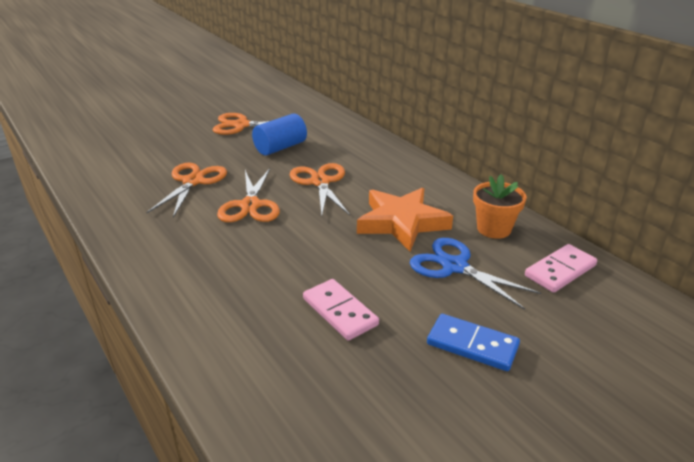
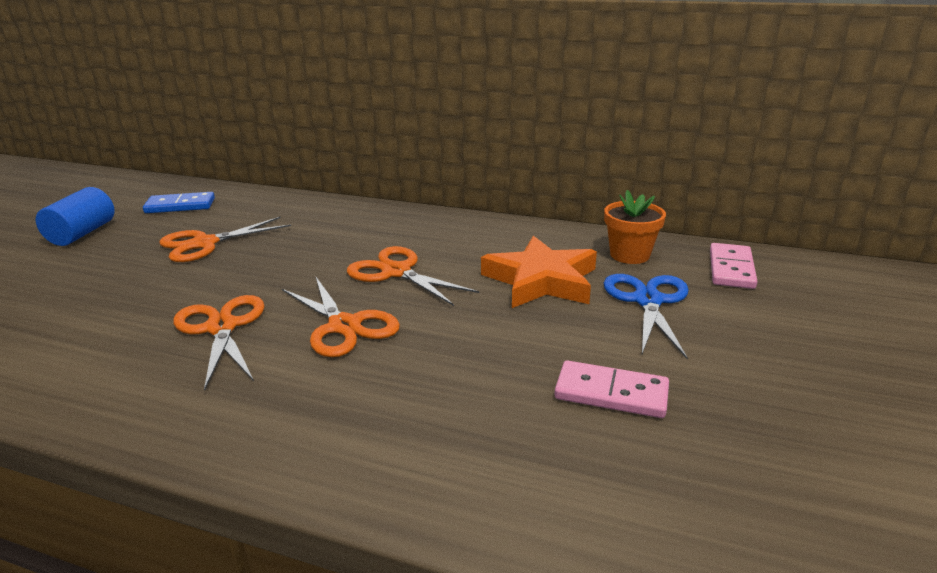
camera: 35 degrees left, 5 degrees down
(280, 147) = (294, 252): blue cylinder -> blue cylinder (82, 233)
(454, 266) = (648, 301): blue scissors -> blue scissors turned 90 degrees clockwise
(472, 345) = (767, 363): blue domino -> blue domino (180, 206)

